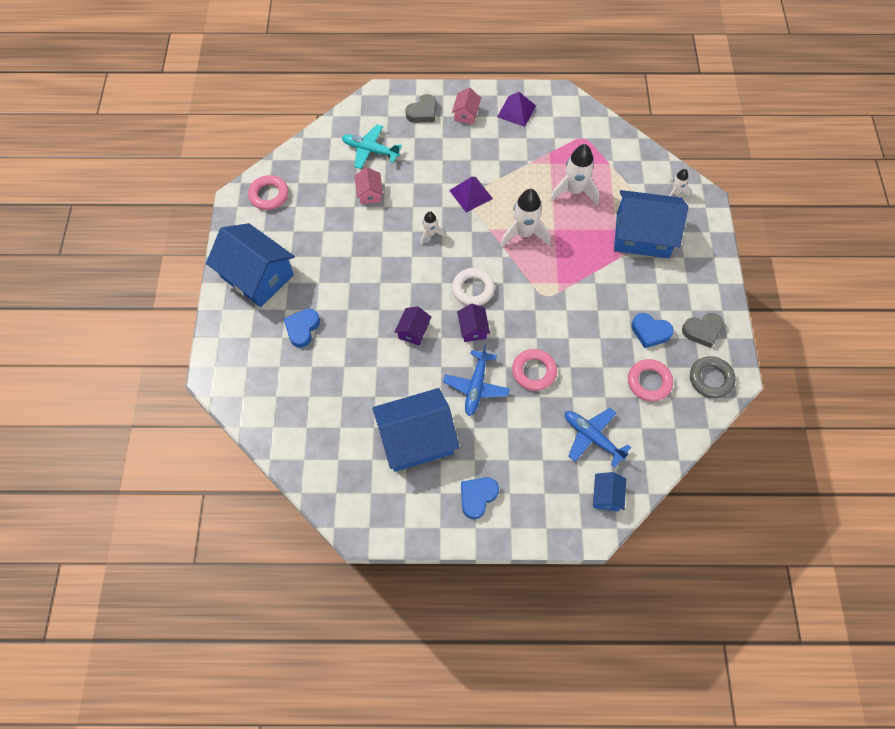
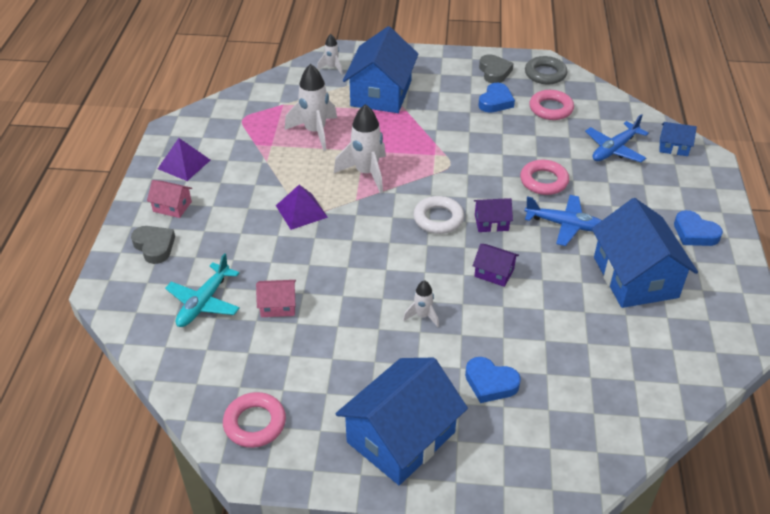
camera: 85 degrees left, 20 degrees down
(430, 234) = (355, 250): white rocket -> white rocket (422, 316)

